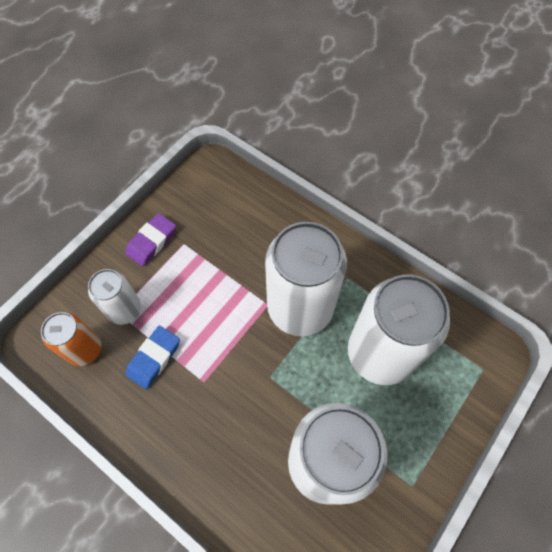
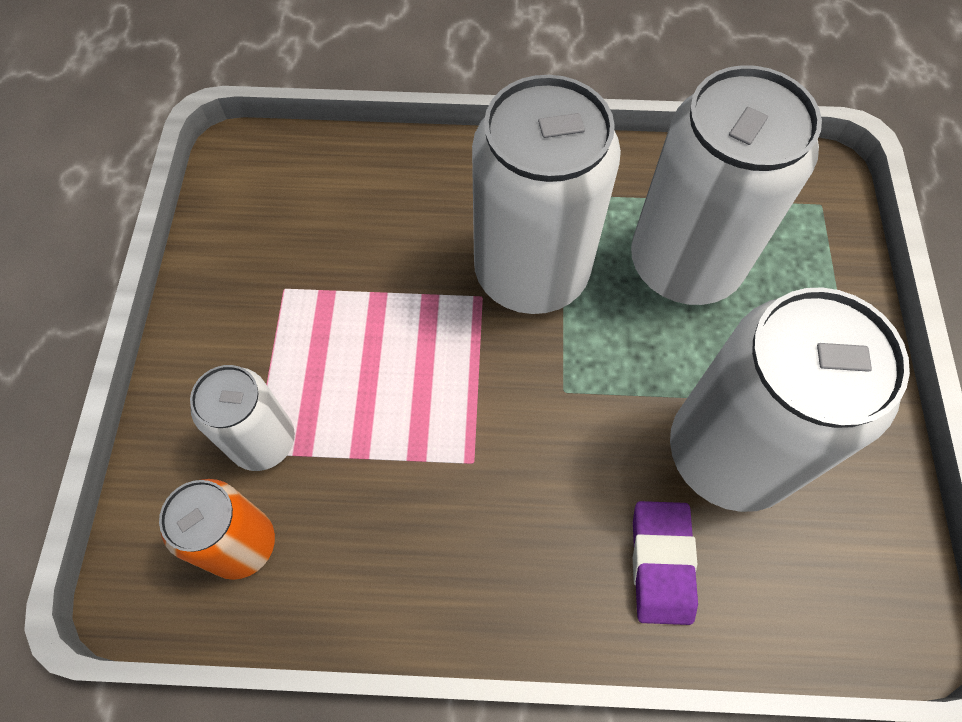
camera: 35 degrees left, 0 degrees up
(151, 242) = (228, 315): purple eraser -> purple eraser (661, 563)
(154, 358) = (369, 480): blue eraser -> none

